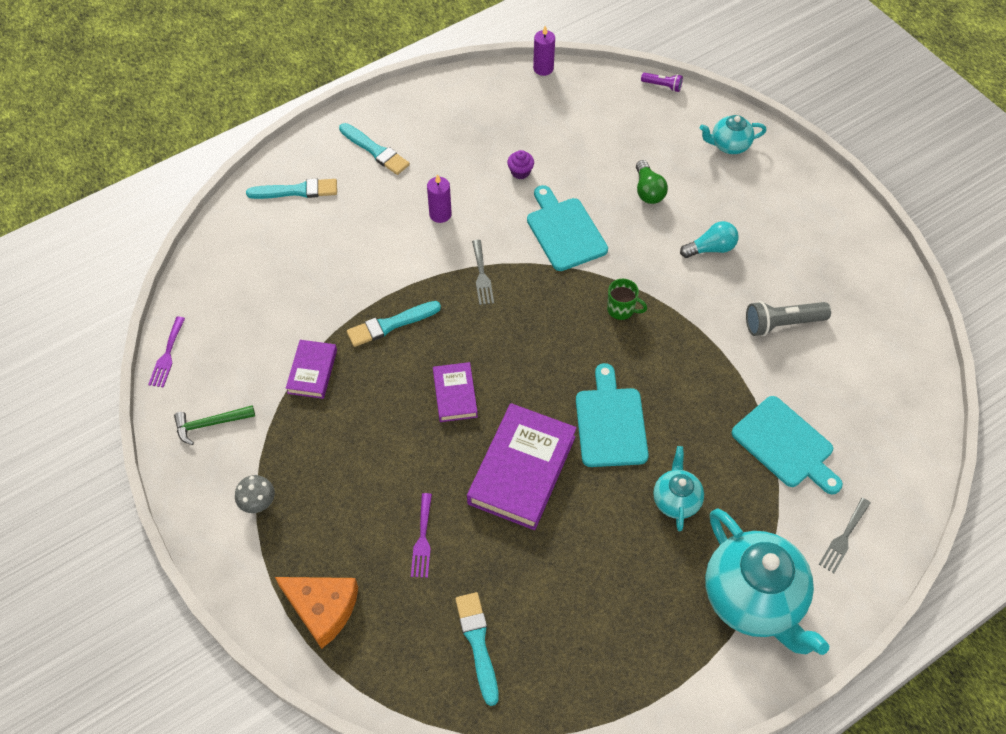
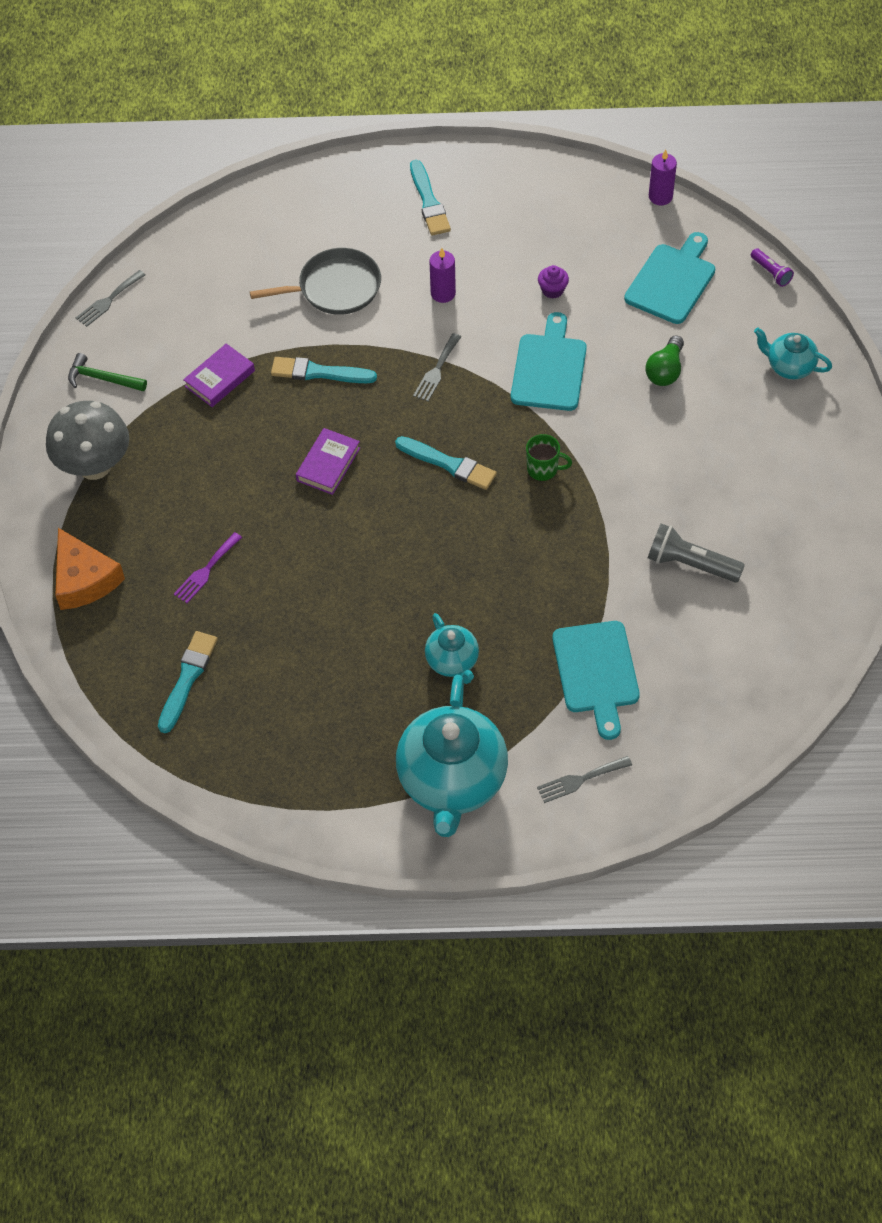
camera: 35 degrees right, 0 degrees up
(167, 355) = (108, 300): purple fork -> grey fork
(258, 503) = (94, 466): grey mushroom -> grey mushroom, size x2.06
(296, 191) = (326, 205): turquoise brush -> turquoise brush (448, 464)
(352, 251) = (335, 288): none -> grey pan
(522, 470) = (336, 560): purple book -> none
(610, 423) = (448, 564): turquoise cutting board -> turquoise cutting board (672, 281)
(621, 310) = (543, 469): green mug -> green mug turned 45 degrees counterclockwise
(676, 500) = (452, 661): turquoise teapot -> turquoise teapot turned 120 degrees clockwise
(711, 248) = (681, 457): turquoise light bulb -> none

